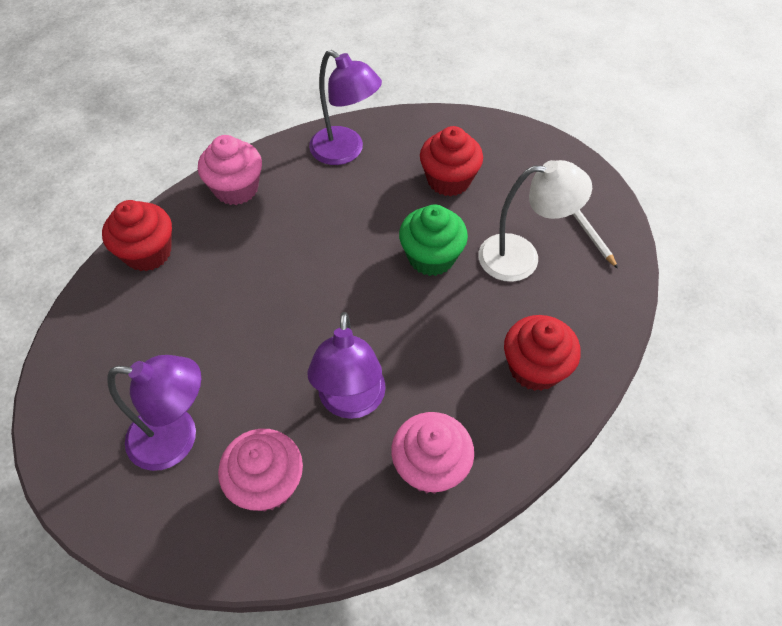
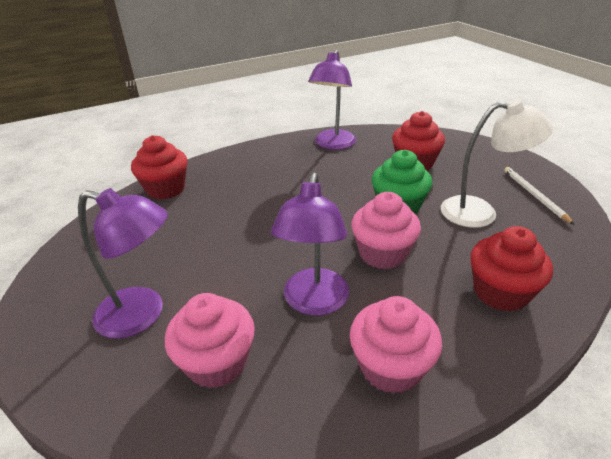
camera: 10 degrees right, 20 degrees down
(236, 188) = (245, 159): pink cupcake -> pink cupcake (382, 253)
(345, 152) = (332, 144): purple lamp -> purple lamp turned 60 degrees clockwise

